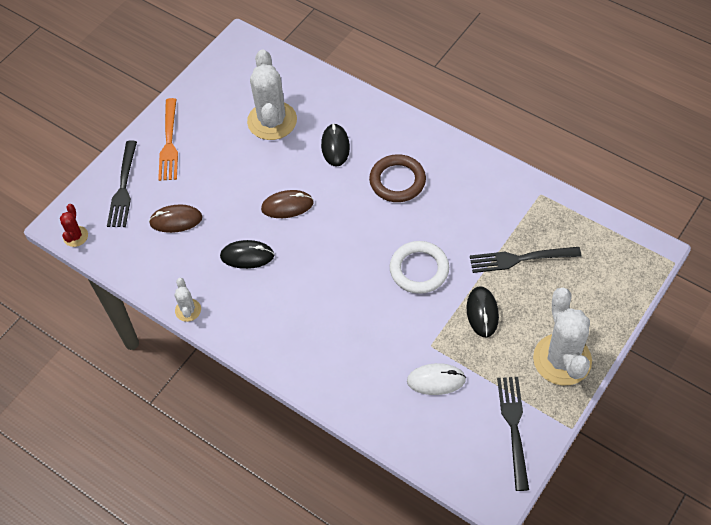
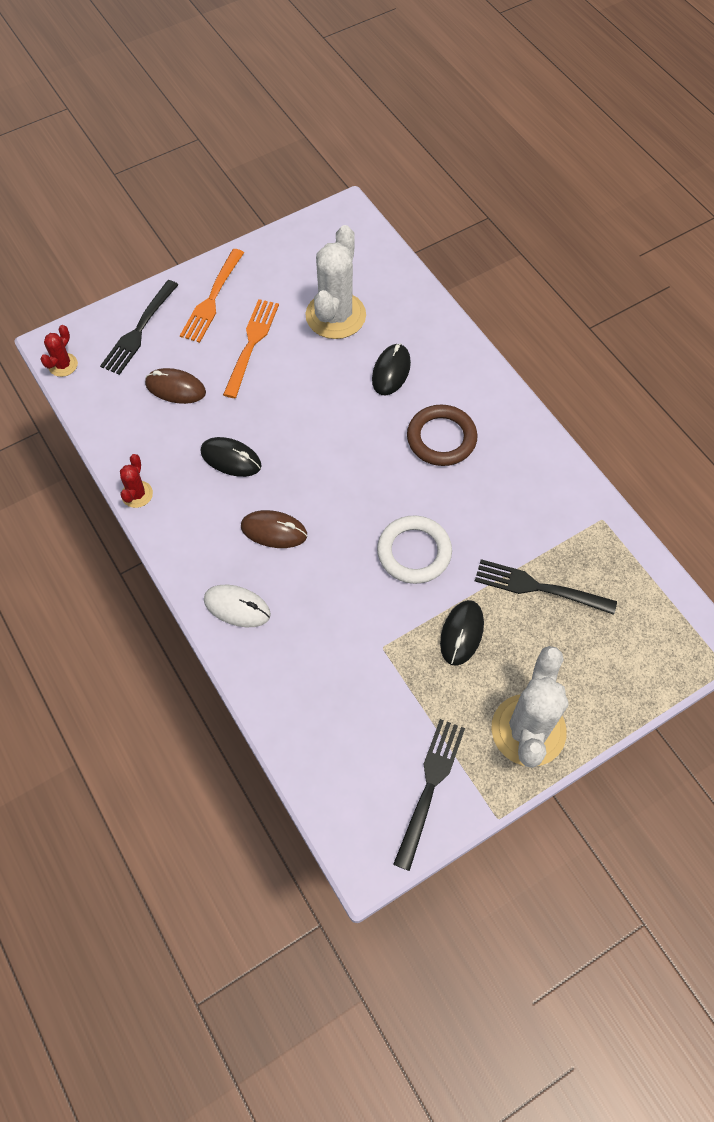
camera: 20 degrees right, 5 degrees up
(188, 310) = (137, 494): white cactus -> red cactus
(218, 166) = (251, 344): none -> orange fork
(287, 206) = (303, 419): brown mouse -> brown mouse (274, 531)
(436, 380) = (368, 691): white mouse -> white mouse (237, 607)

